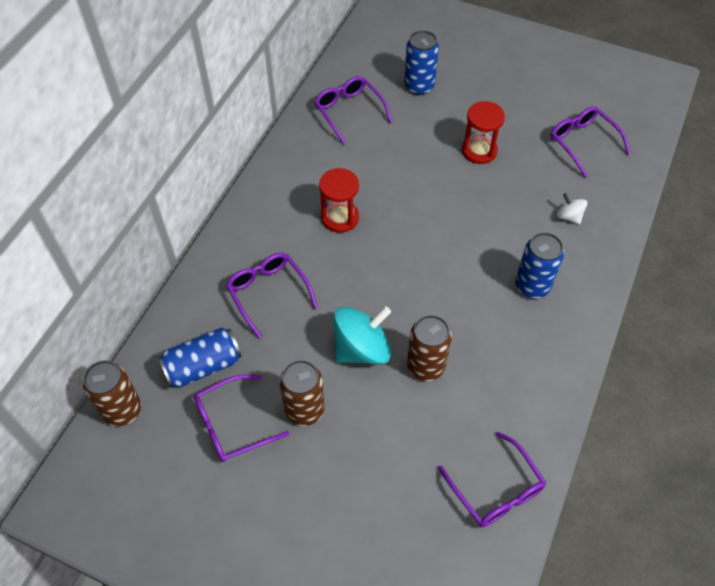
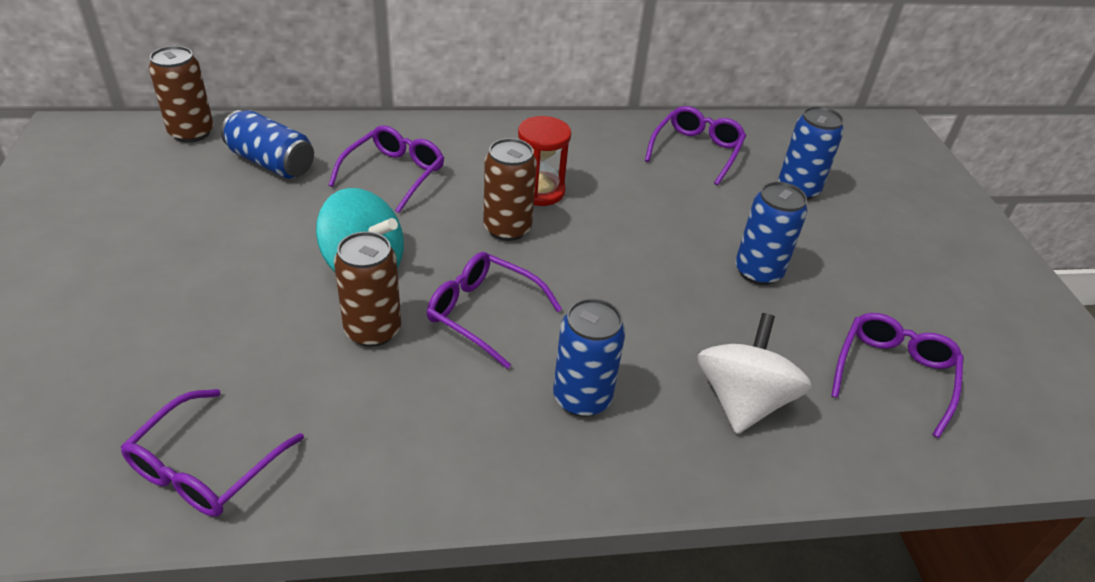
camera: 55 degrees right, 15 degrees down
(233, 424) = (207, 204): purple glasses -> purple glasses (484, 314)
(304, 410) = (252, 249): brown can -> brown can (507, 228)
(479, 151) = (758, 272): red hourglass -> blue can
(569, 216) = (742, 401): white spinning top -> white spinning top, size x2.01

